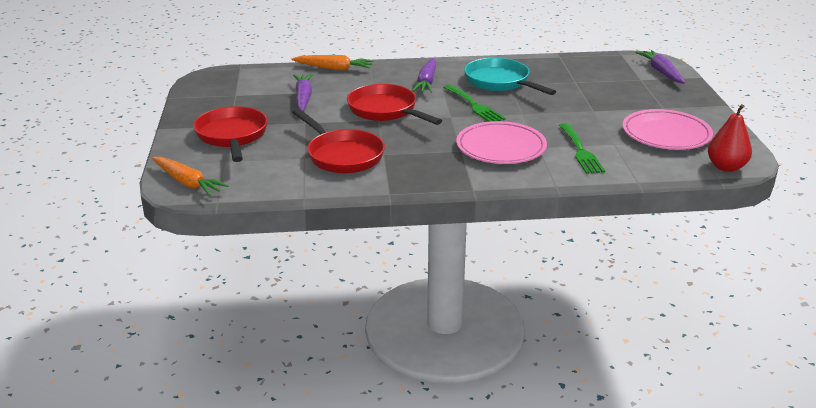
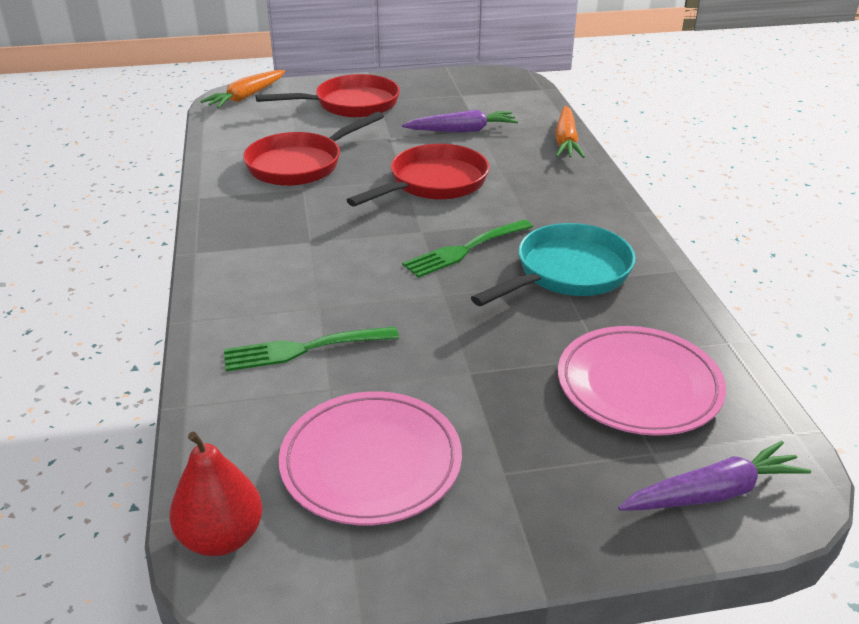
camera: 85 degrees right, 5 degrees up
(426, 82) = (544, 208): purple carrot -> none
(501, 148) = (318, 273): pink plate -> pink plate (638, 386)

